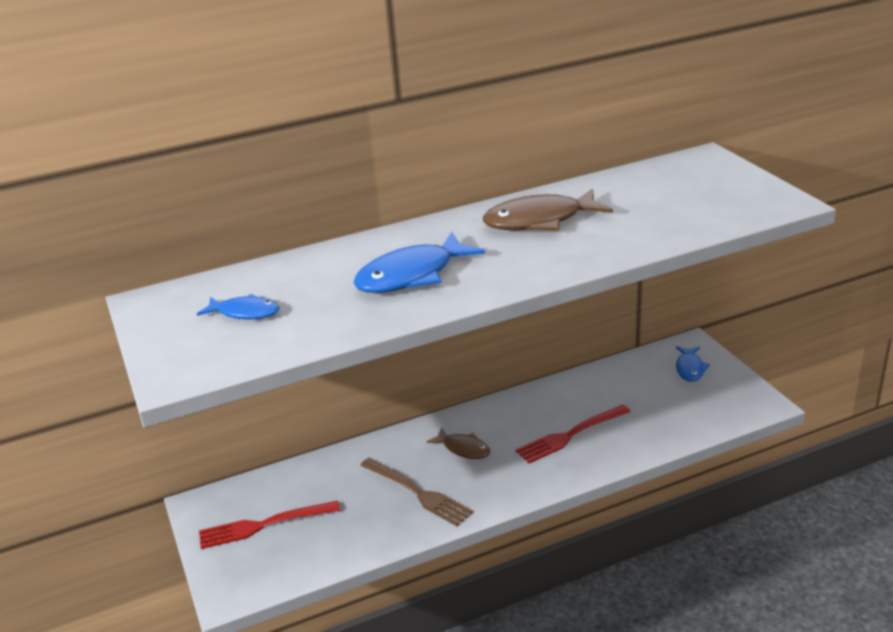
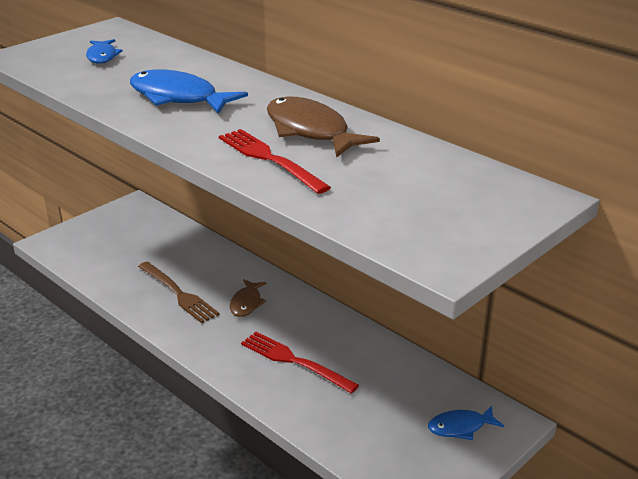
camera: 65 degrees right, 0 degrees up
(263, 525) = (120, 235): red fork -> red fork (269, 159)
(418, 493) = (179, 294): brown fork -> brown fork turned 60 degrees counterclockwise

